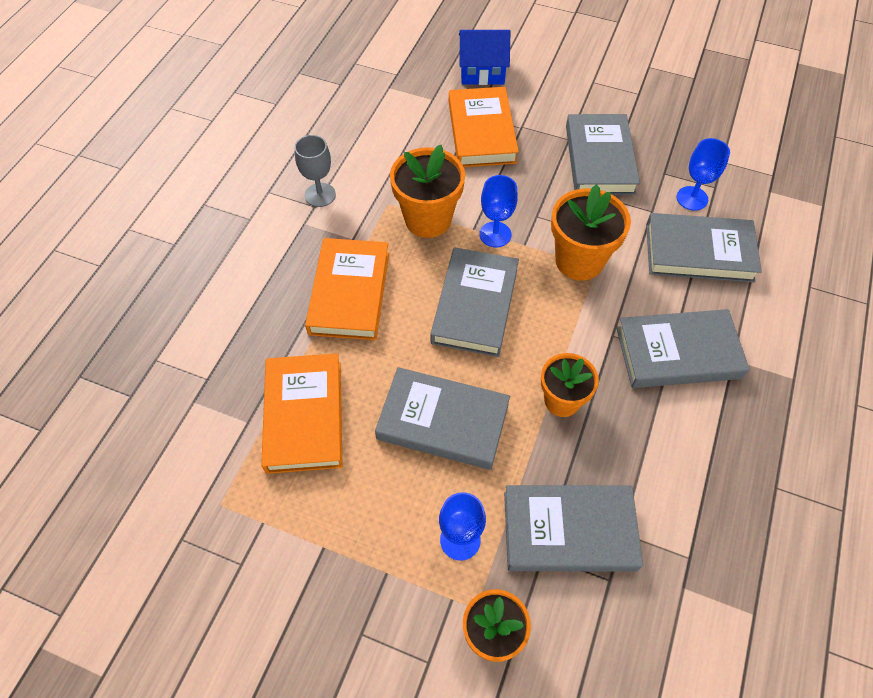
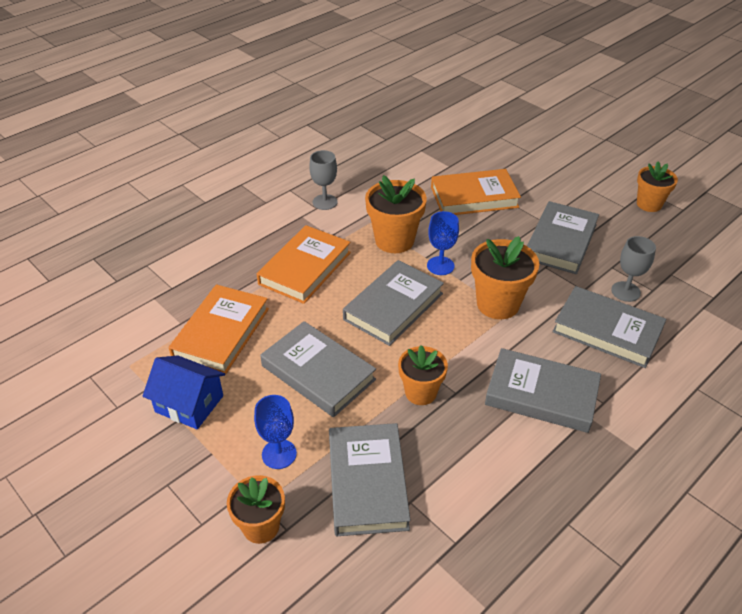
camera: 25 degrees right, 15 degrees down
(481, 132) = (474, 197): orange book -> orange book turned 60 degrees clockwise
(482, 71) = (501, 158): blue house -> blue house (189, 404)
(569, 531) = (367, 482): grey book -> grey book turned 60 degrees clockwise
(659, 82) = (649, 204): none -> orange flower pot
(692, 198) = (625, 291): blue goblet -> grey goblet

